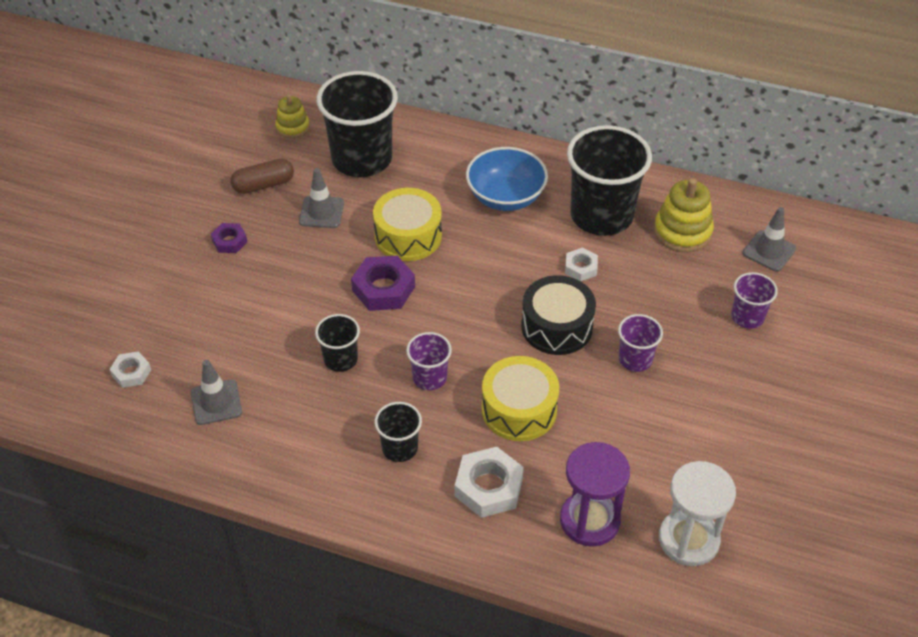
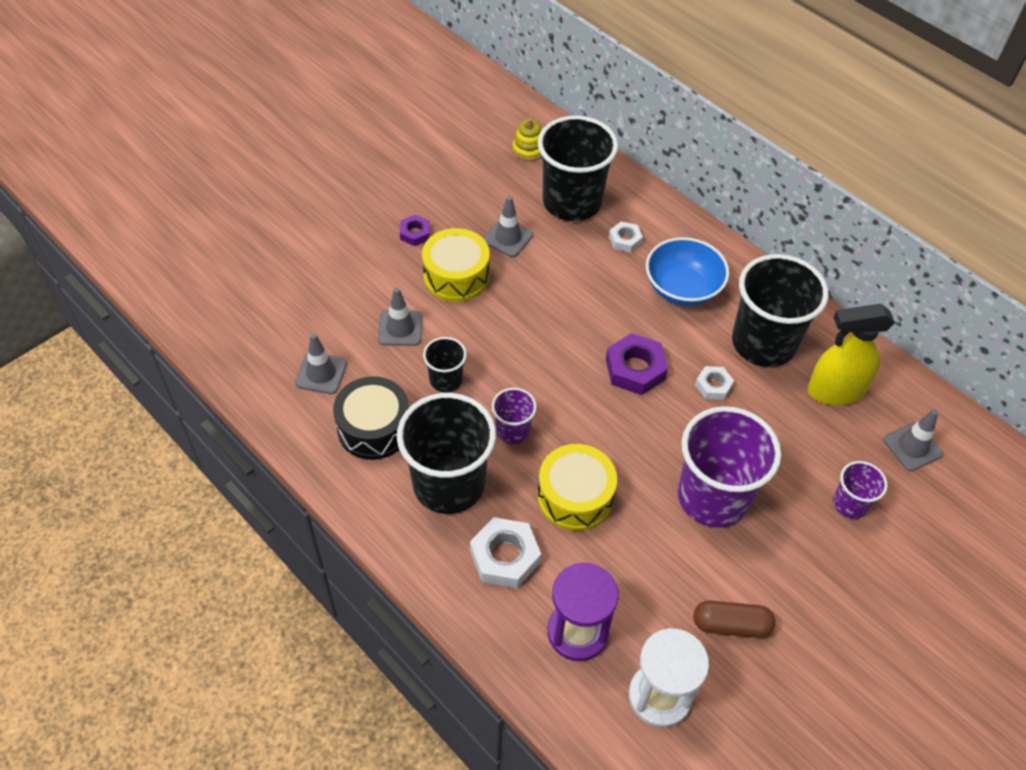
camera: 25 degrees right, 5 degrees up
(131, 373) = (269, 317): white nut -> white nut (625, 240)
(263, 185) = (473, 193): brown capsule -> brown capsule (731, 625)
(268, 331) = (400, 328): none -> grey traffic cone
(383, 288) = (520, 330): purple nut -> purple nut (635, 369)
(400, 448) = (449, 484): black cup -> black cup, size x2.05
(408, 236) = (571, 290): yellow drum -> yellow drum (456, 276)
(557, 326) = (656, 433): black drum -> black drum (374, 428)
(635, 359) = (713, 497): purple cup -> purple cup, size x2.05
(682, 232) = (834, 391): yellow stacking toy -> yellow spray bottle

